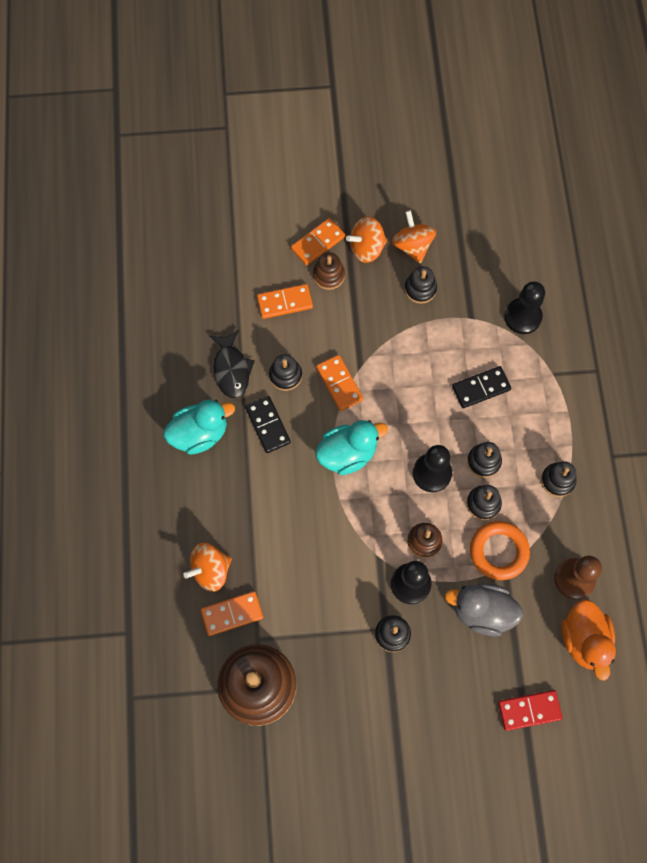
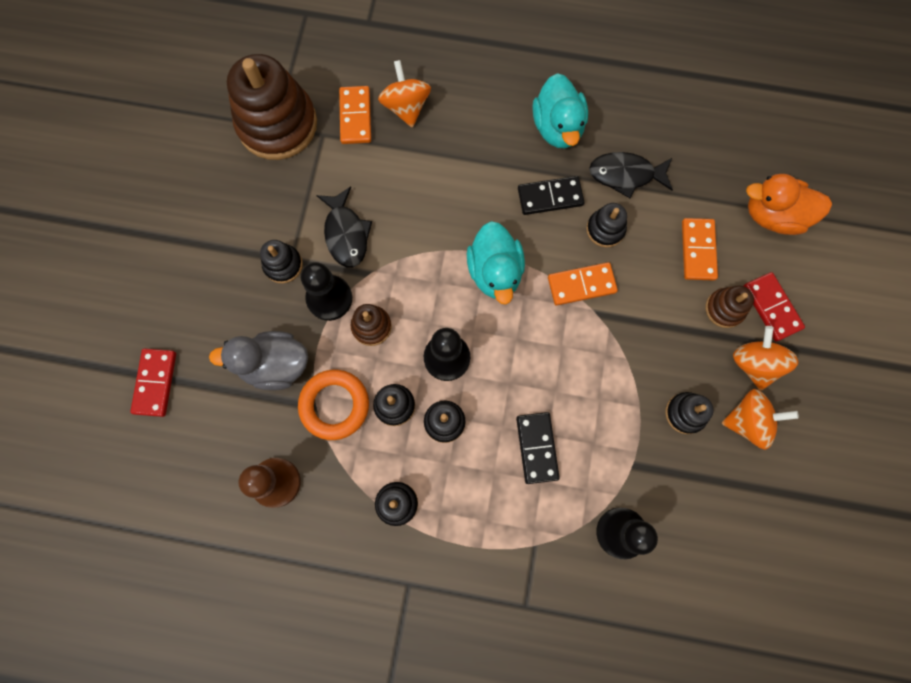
camera: 105 degrees right, 5 degrees up
(318, 243) = (771, 307): orange domino -> red domino
(348, 587) = (346, 234): none -> black fish
(481, 611) = (275, 365): grey duck -> grey duck turned 120 degrees counterclockwise
(584, 640) = (206, 469): orange duck -> orange duck (773, 215)

